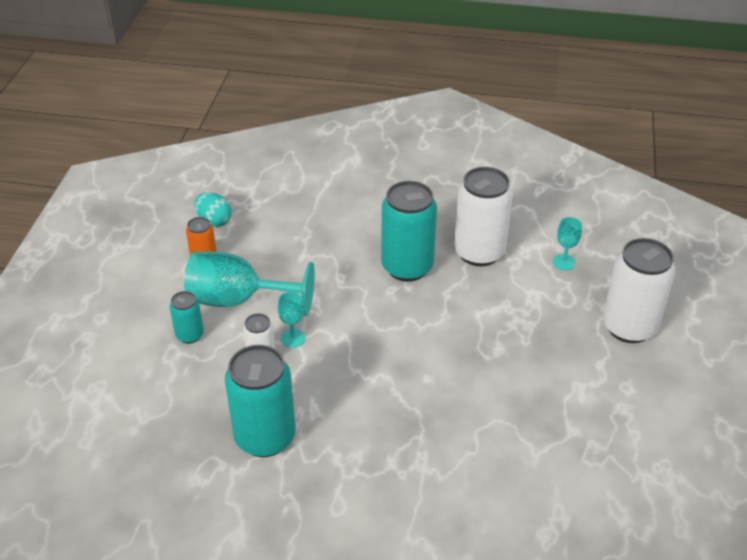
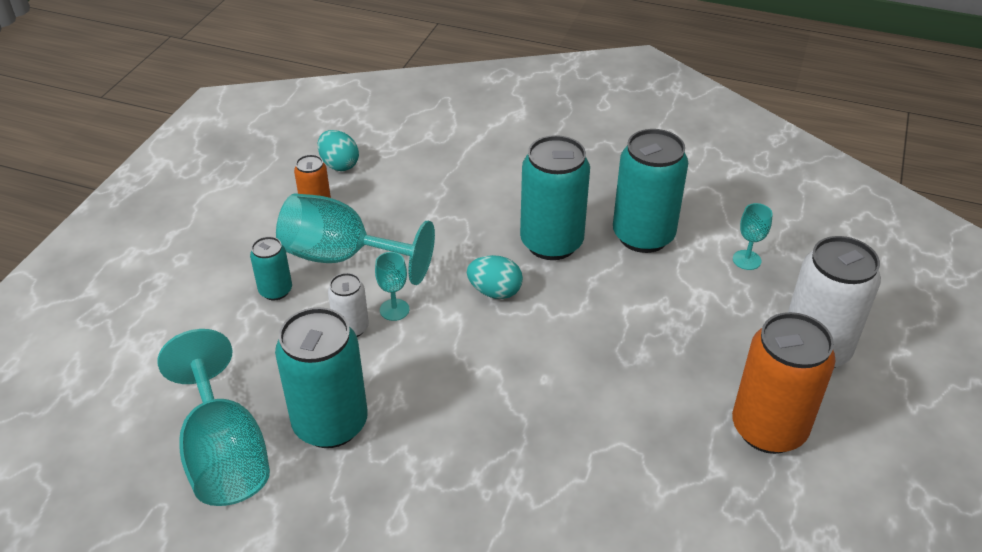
camera: 10 degrees right, 0 degrees up
(185, 473) = (224, 454): none -> turquoise goblet
(371, 313) = (495, 292): none -> turquoise egg
(479, 252) = (643, 236): white can -> turquoise can
(605, 393) = (768, 429): none -> orange can

